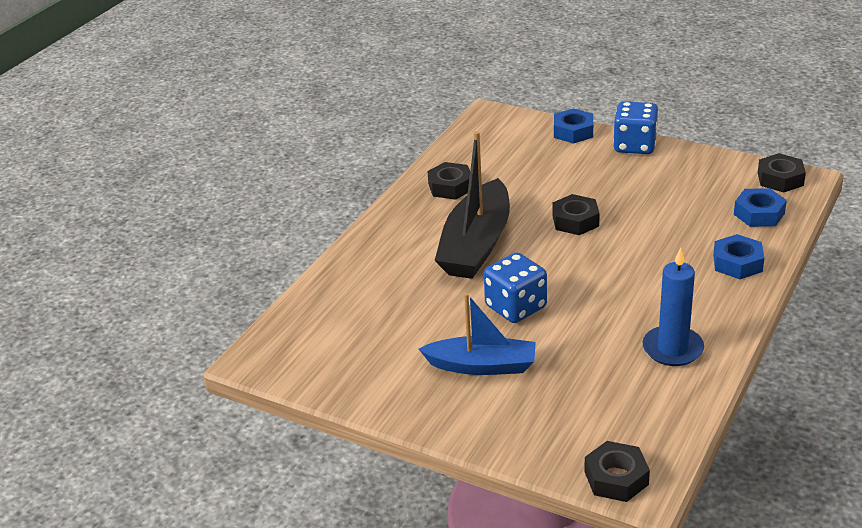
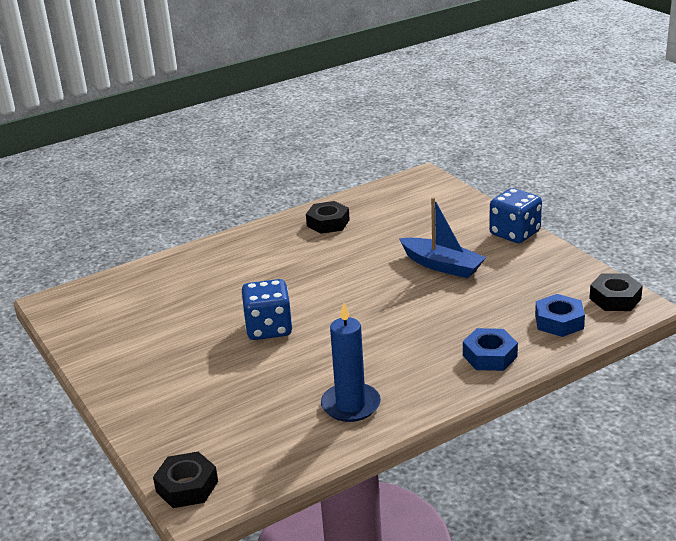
camera: 30 degrees right, 5 degrees down
(476, 245) = (295, 272): black boat -> none
(482, 366) = (193, 363): blue boat -> blue boat (442, 266)
(573, 132) = (475, 208): blue nut -> none
(575, 221) = (393, 278): black nut -> none

